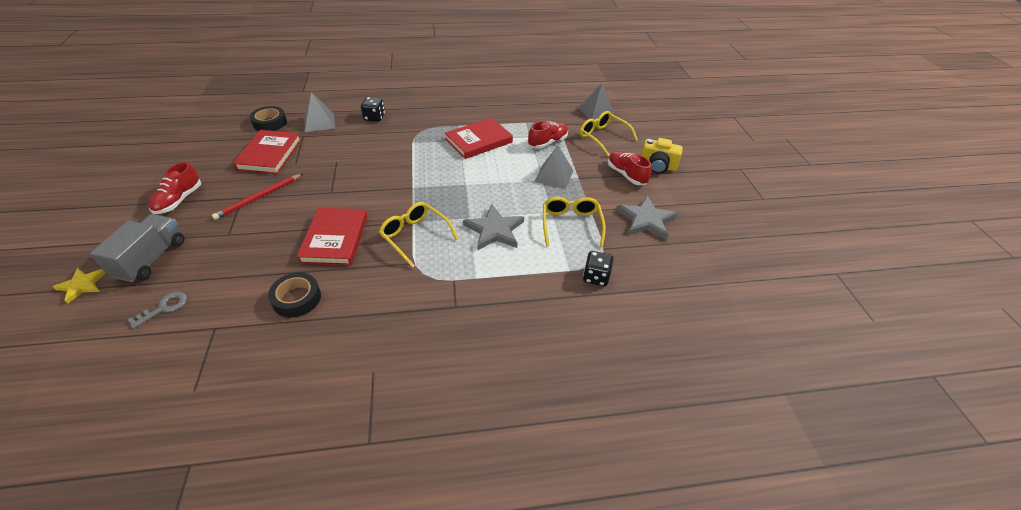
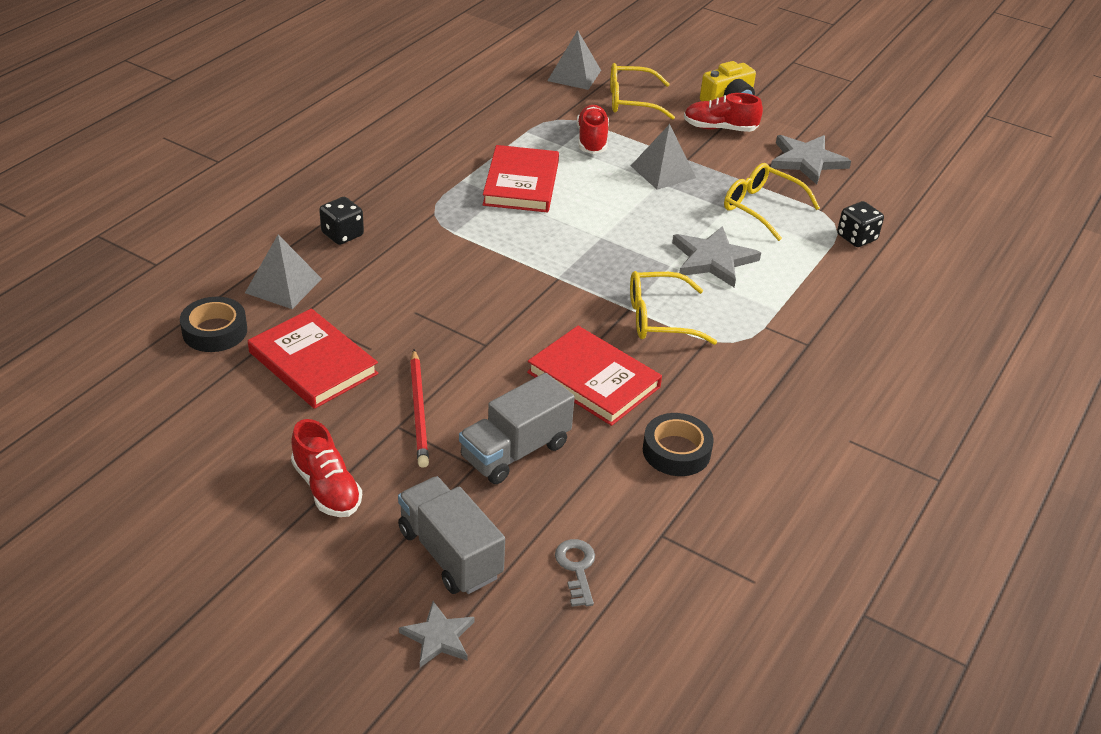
camera: 50 degrees left, 5 degrees down
(82, 285) = (438, 637): yellow star -> grey star
(250, 241) = (515, 451): none -> grey truck

